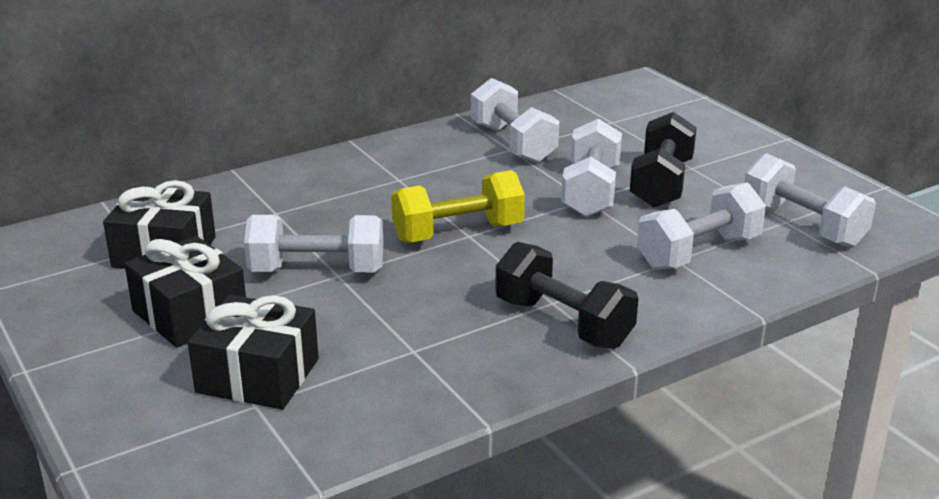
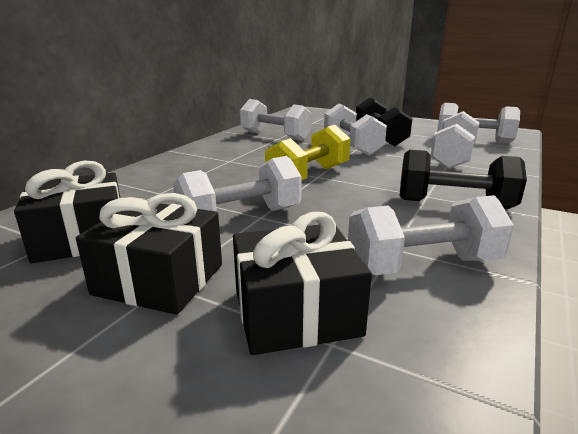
camera: 30 degrees left, 5 degrees down
(412, 375) = (422, 265): none -> white dumbbell

